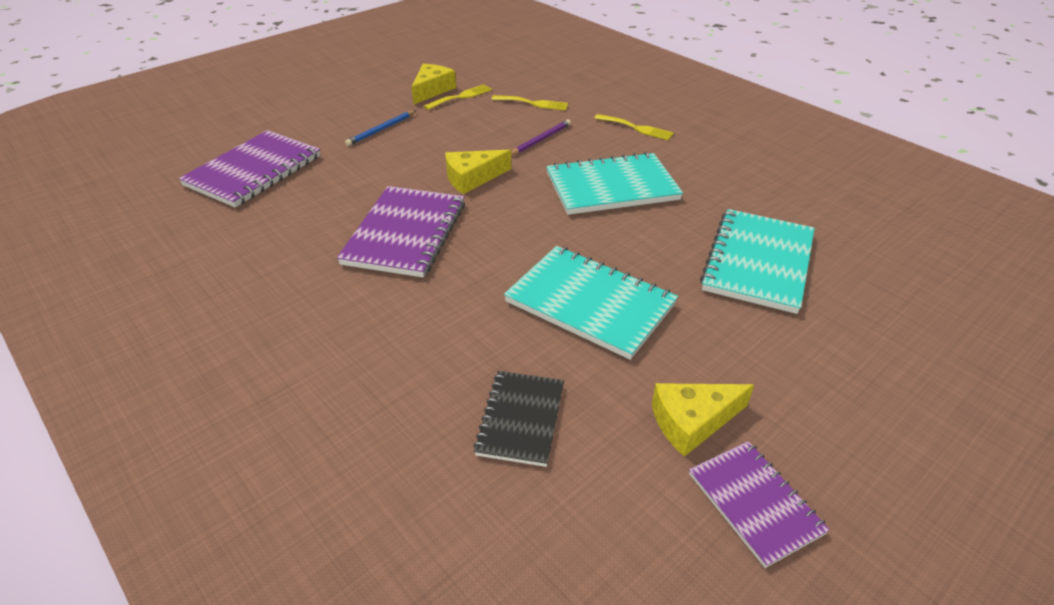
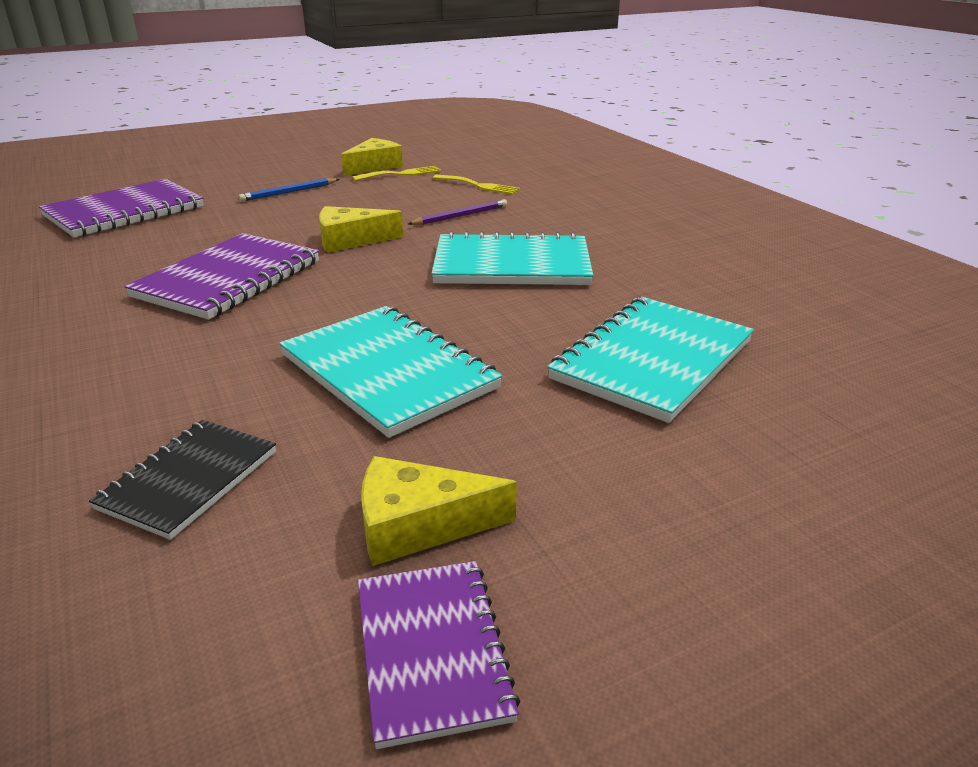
camera: 15 degrees right, 10 degrees down
(636, 128) = (587, 216): yellow fork -> none

